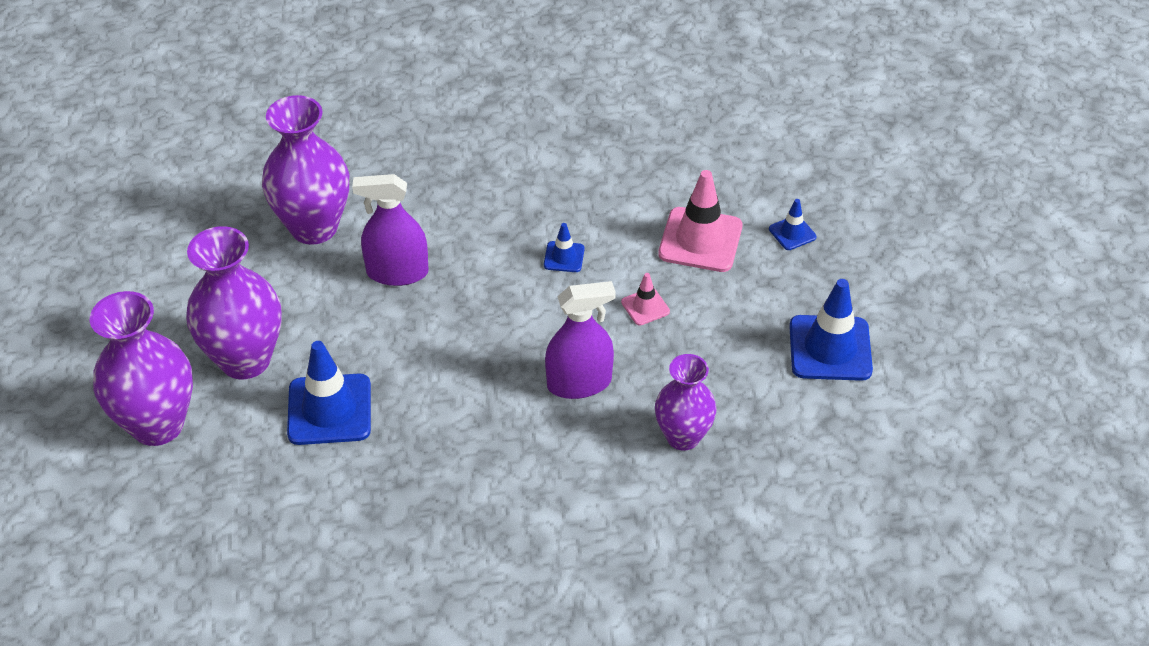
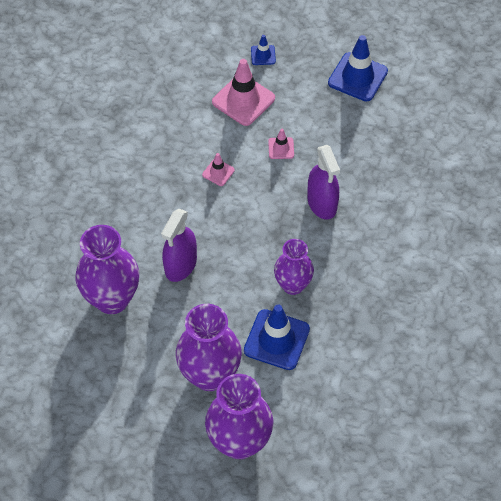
camera: 65 degrees left, 10 degrees up
(564, 257) = (218, 172): blue traffic cone -> pink traffic cone
(579, 383) = (322, 203): purple spray bottle -> purple spray bottle turned 150 degrees clockwise
(683, 437) = (385, 170): purple vase -> purple vase (293, 285)

